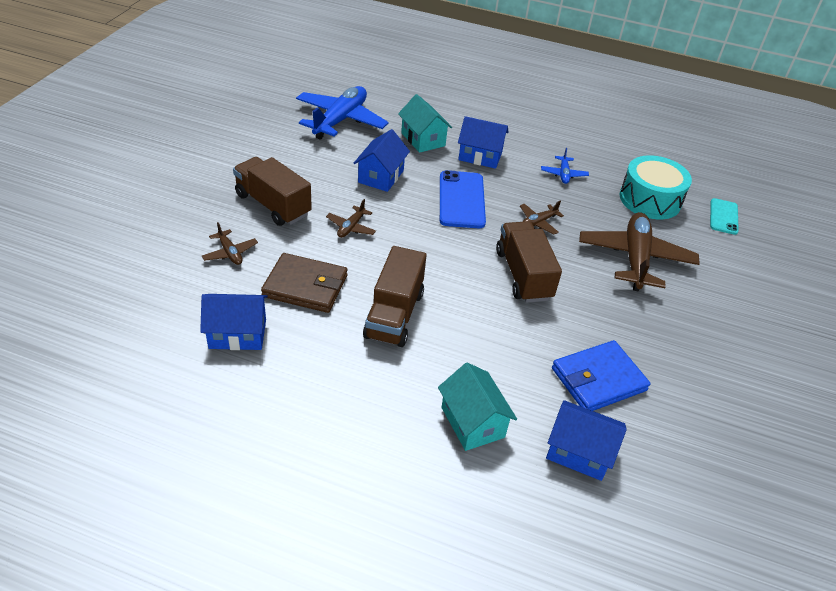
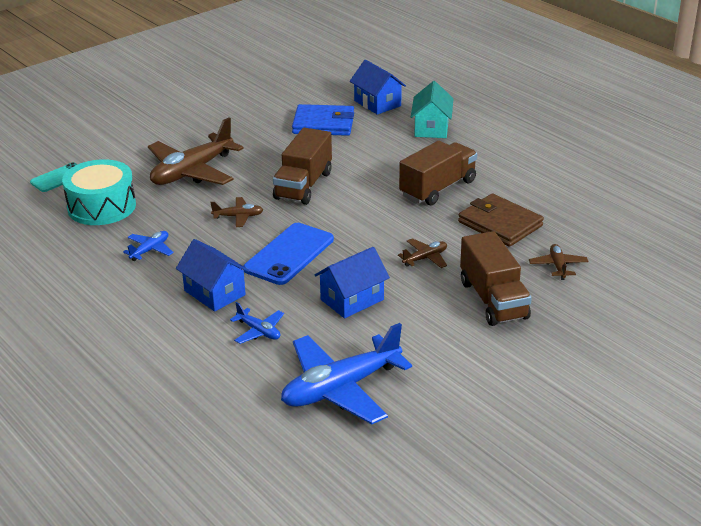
camera: 145 degrees left, 10 degrees down
(237, 334) = (573, 208): blue house -> none
(423, 139) = (259, 331): turquoise house -> blue plane

